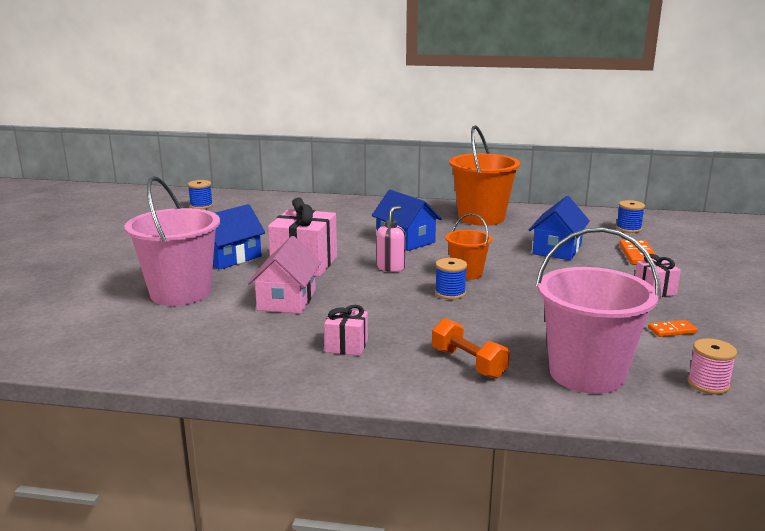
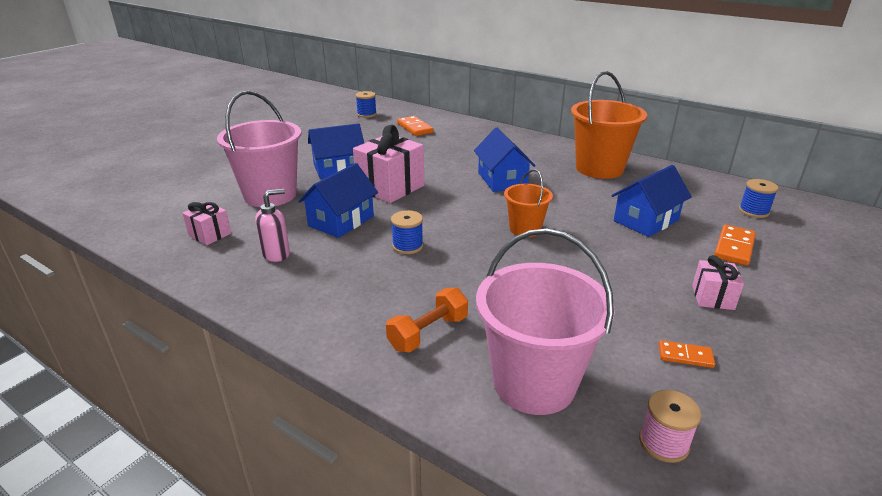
camera: 25 degrees right, 10 degrees up
(270, 211) = (415, 128): none -> orange domino
(287, 300) = (341, 221): pink house -> blue house
(346, 346) = (342, 282): pink gift -> pink gift (210, 235)
(391, 267) = (460, 207): pink soap dispenser -> pink soap dispenser (276, 254)
(450, 293) = (487, 248): blue spool -> blue spool (407, 246)
(468, 363) = (428, 333): orange dumbbell -> orange dumbbell turned 60 degrees clockwise

